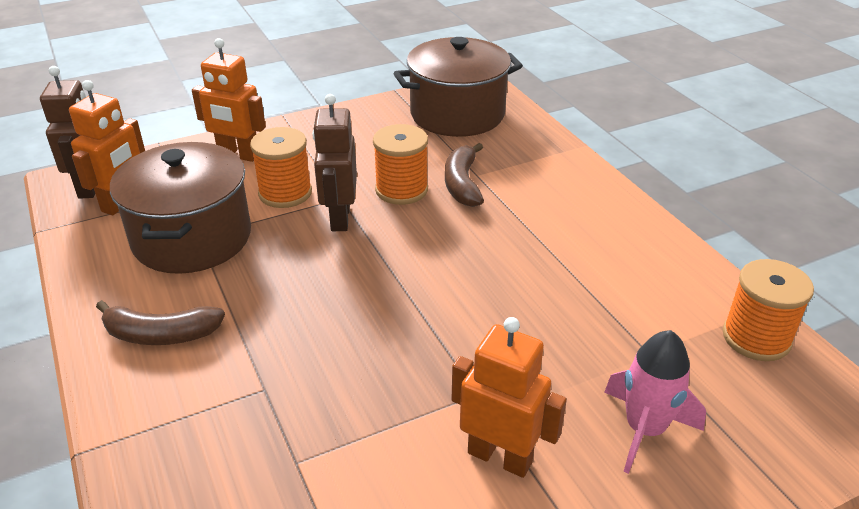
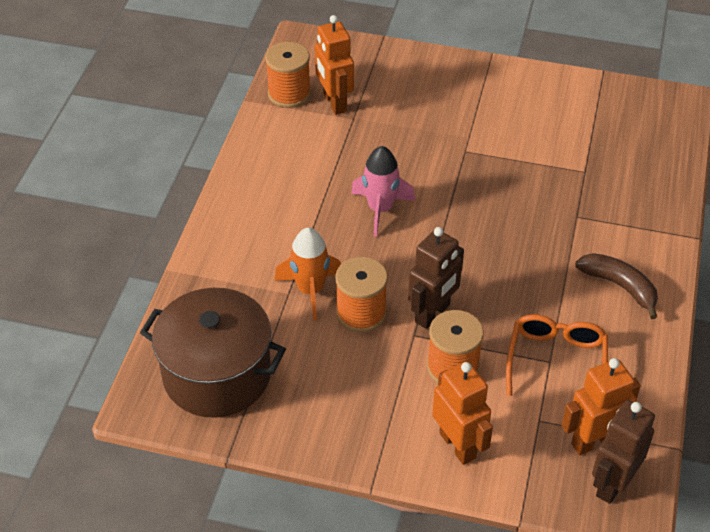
camera: 140 degrees left, 10 degrees up
(192, 238) = (556, 361): brown pot -> orange glasses
(462, 184) = (310, 290): brown banana -> orange rocket
(500, 457) = (485, 120): orange robot -> orange robot (334, 102)
(644, 429) = (405, 93): pink rocket -> pink rocket (380, 209)

